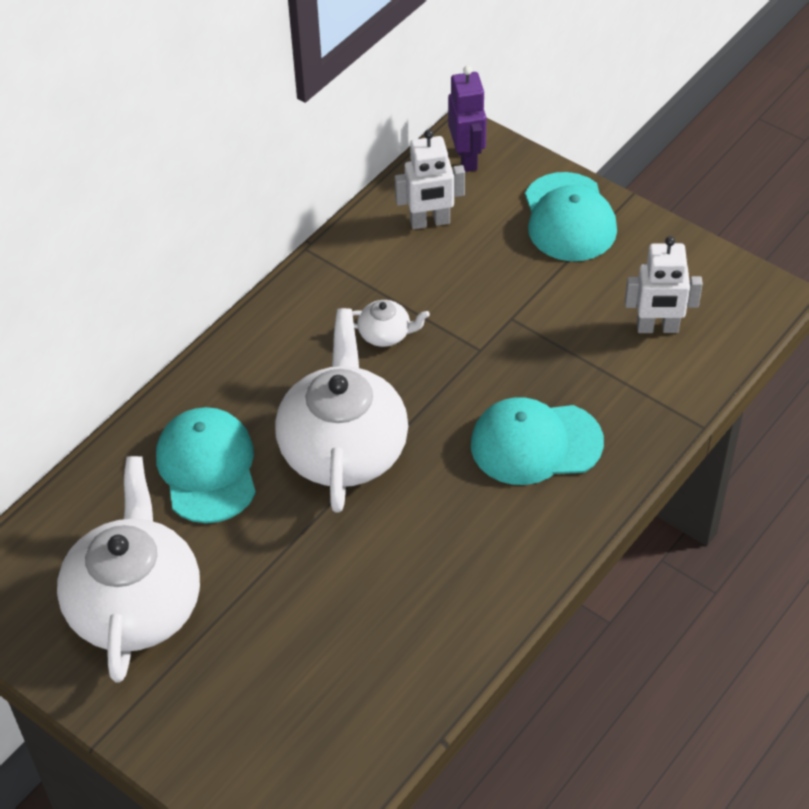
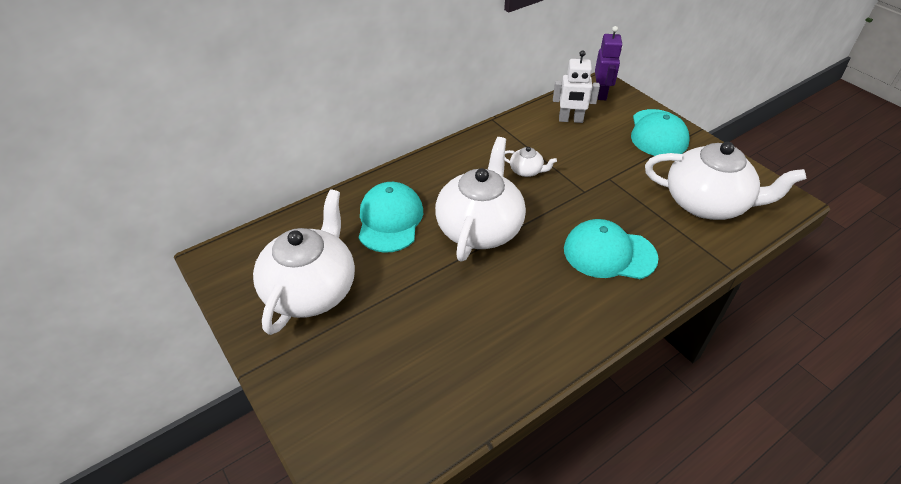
camera: 15 degrees right, 5 degrees down
(657, 328) = (707, 203): white robot -> white teapot

